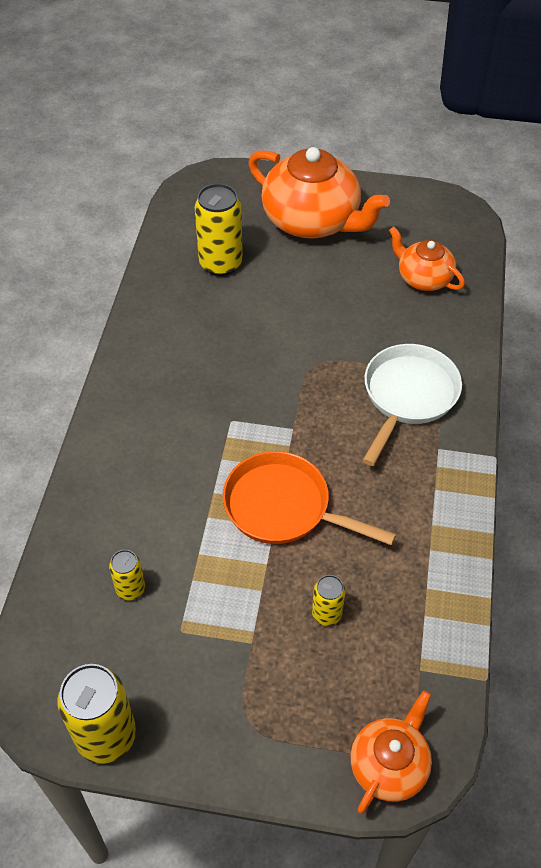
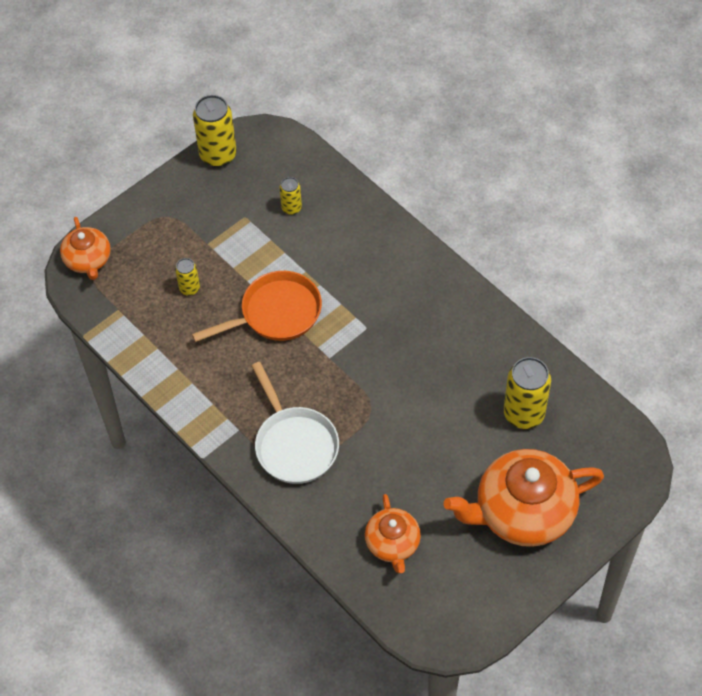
camera: 130 degrees right, 5 degrees up
(423, 278) = (393, 544): orange teapot -> orange teapot turned 90 degrees clockwise

